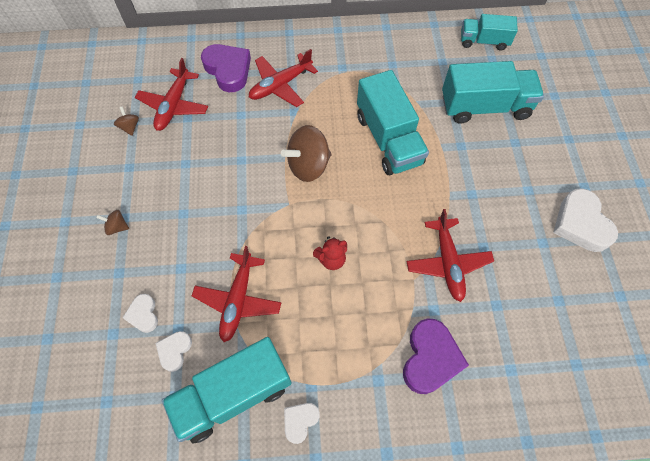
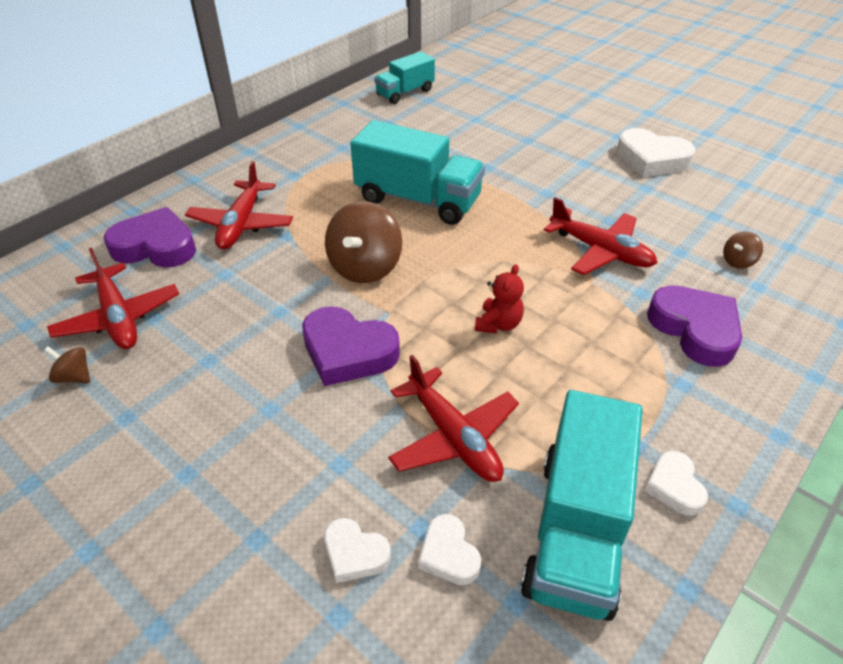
camera: 45 degrees left, 20 degrees down
(117, 227) = (189, 491): brown spinning top -> brown spinning top (738, 261)
(245, 211) = (348, 352): none -> purple heart
(485, 107) = (469, 132): turquoise truck -> none

